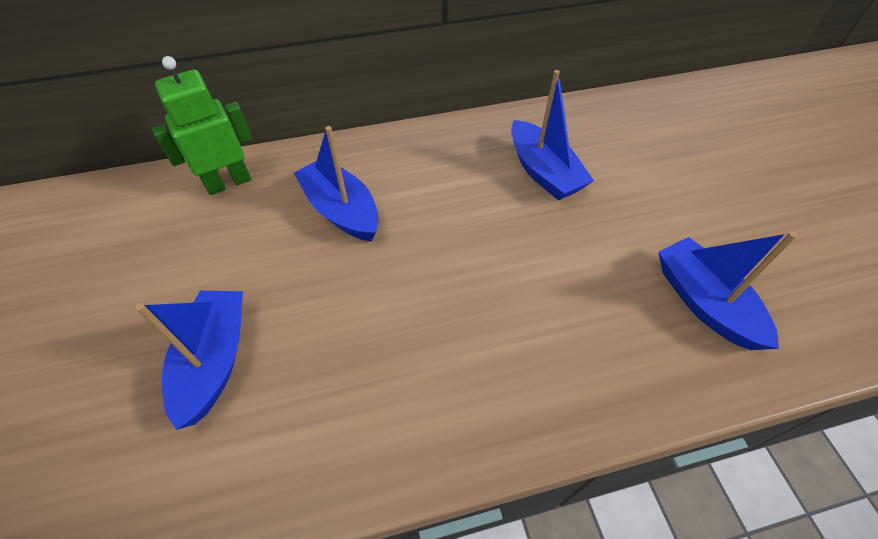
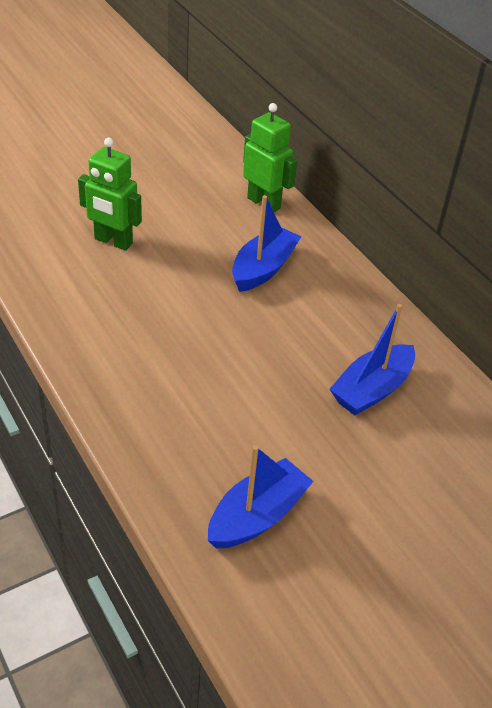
camera: 70 degrees right, 10 degrees down
(215, 361) = (113, 241): blue boat -> green robot

